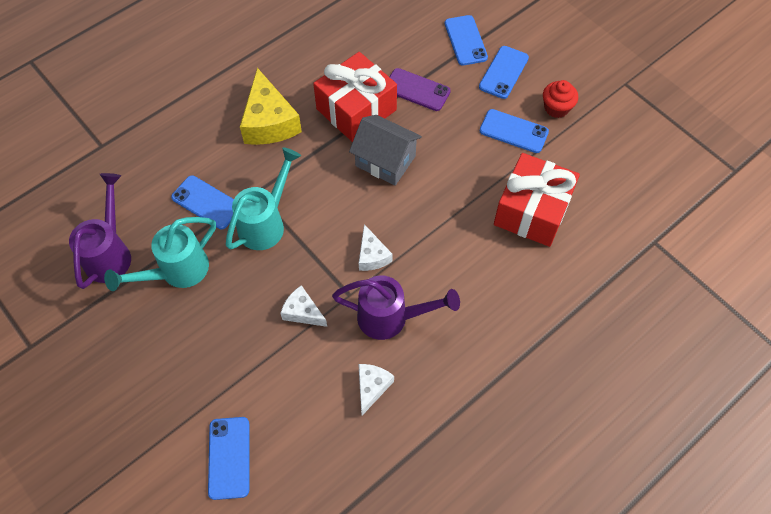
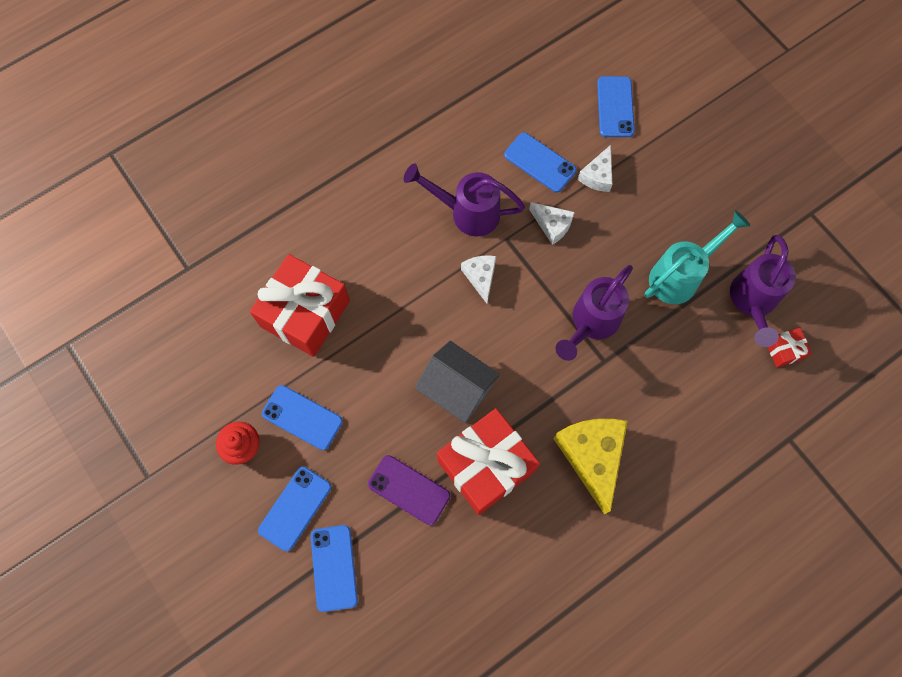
camera: 175 degrees left, 10 degrees up
(89, 213) = (784, 350): none -> red gift
(206, 202) = (657, 353): blue phone -> blue phone (540, 162)
(266, 222) = (591, 323): turquoise watering can -> purple watering can
(372, 387) = (490, 152): white cheese -> white cheese (597, 176)

